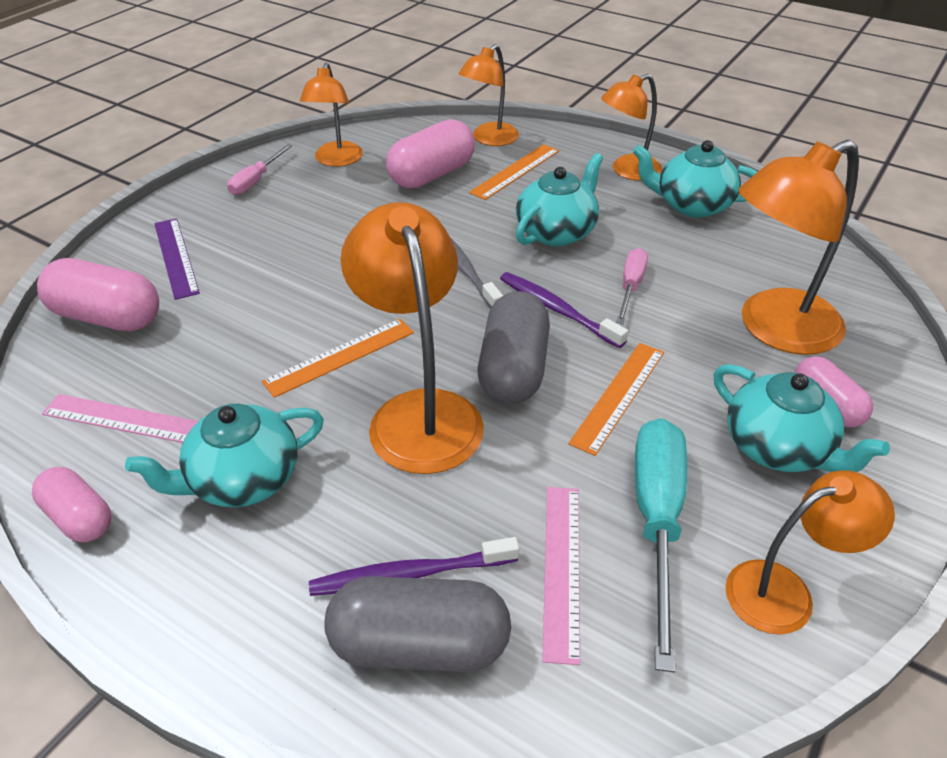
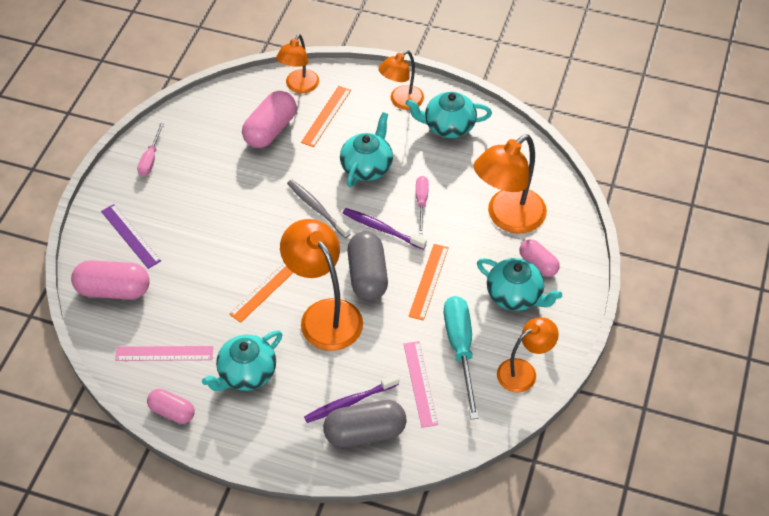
camera: 15 degrees left, 10 degrees up
(336, 160) = (198, 128): orange lamp -> none

